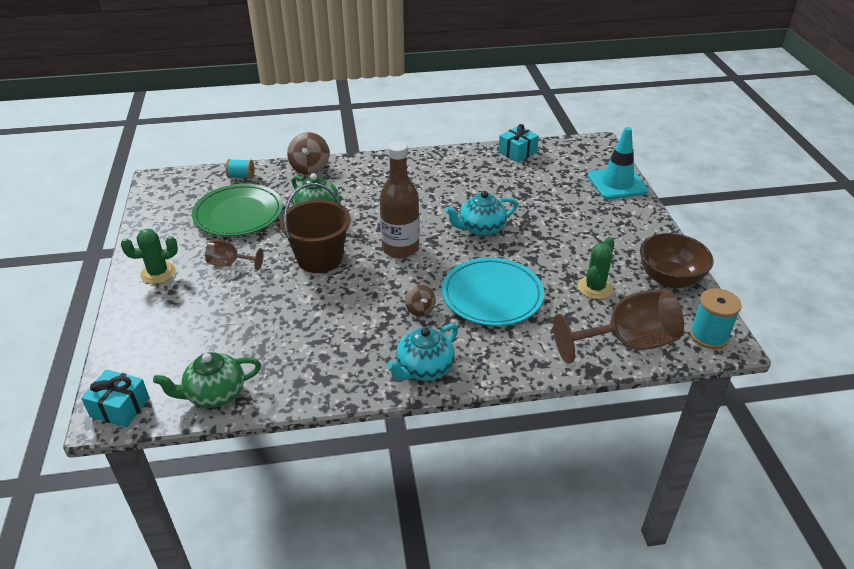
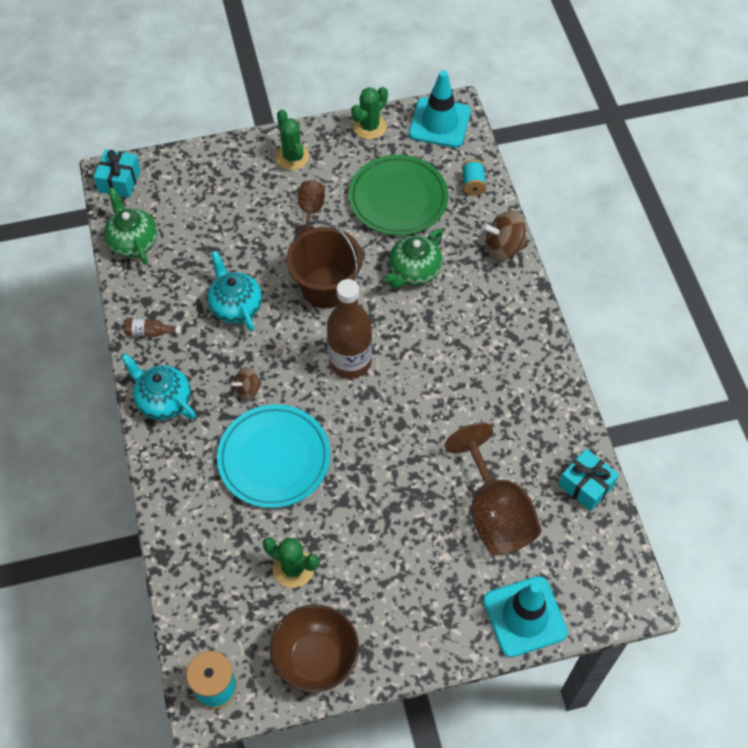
camera: 85 degrees right, 20 degrees up
(148, 225) = (369, 127): none -> green cactus
(167, 188) = (439, 123): none -> turquoise traffic cone
(340, 379) = (150, 332): none -> brown bottle
(481, 228) = (397, 443): turquoise teapot -> turquoise teapot (235, 306)
(627, 343) = (201, 594): brown goblet -> brown goblet (495, 513)

